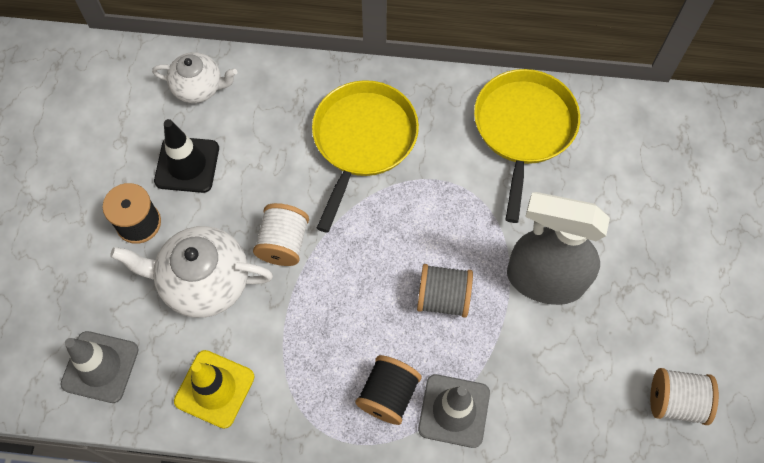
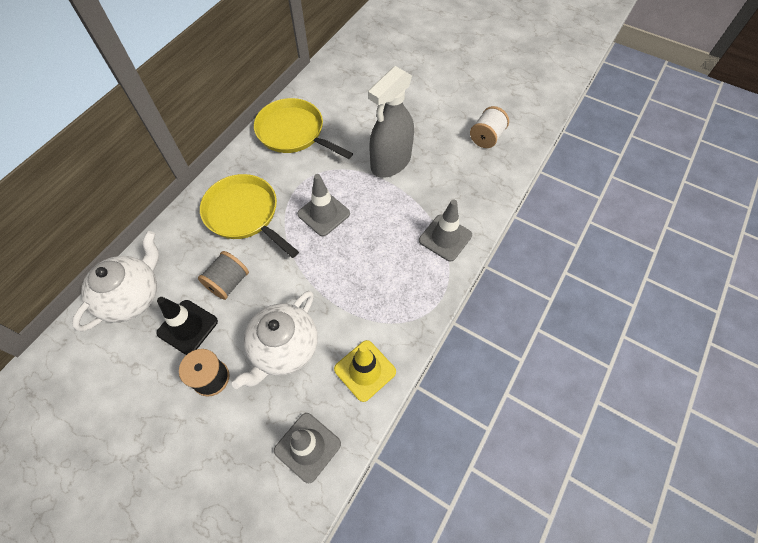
camera: 65 degrees left, 5 degrees down
(199, 87) = (132, 296): white teapot -> white teapot, size x1.57
(283, 243) = (286, 287): white spool -> none
(388, 395) = (419, 268): black spool -> none
(411, 233) = (323, 214): none -> grey traffic cone
(443, 298) = (374, 214): grey spool -> grey spool (228, 282)

